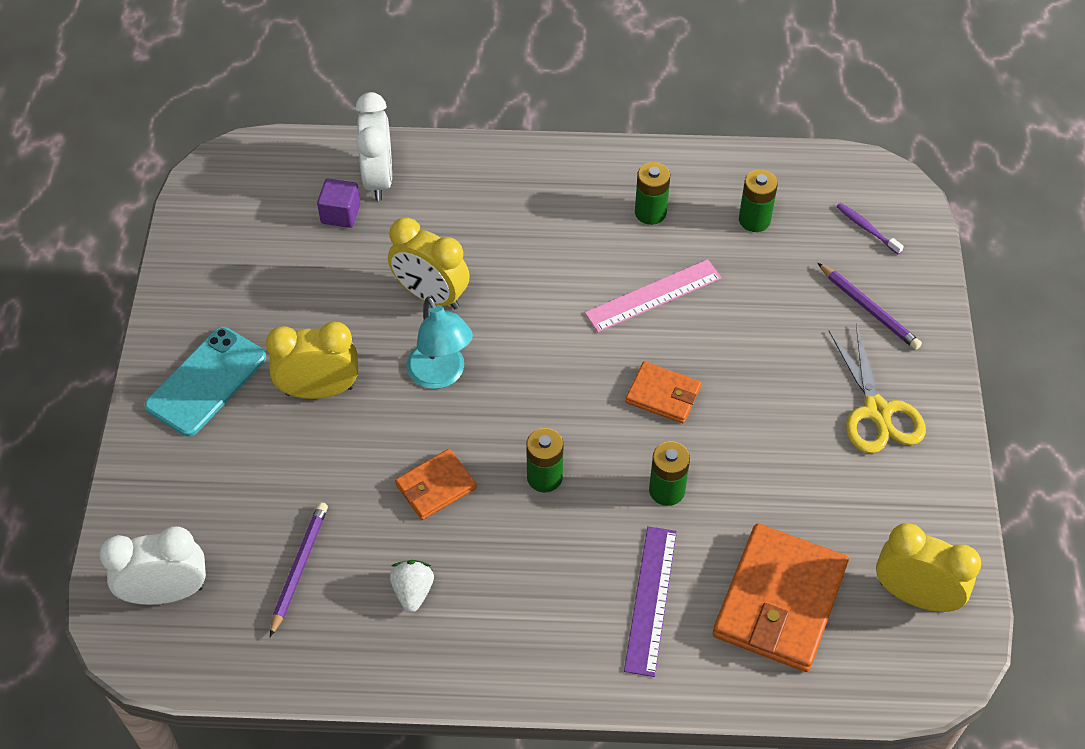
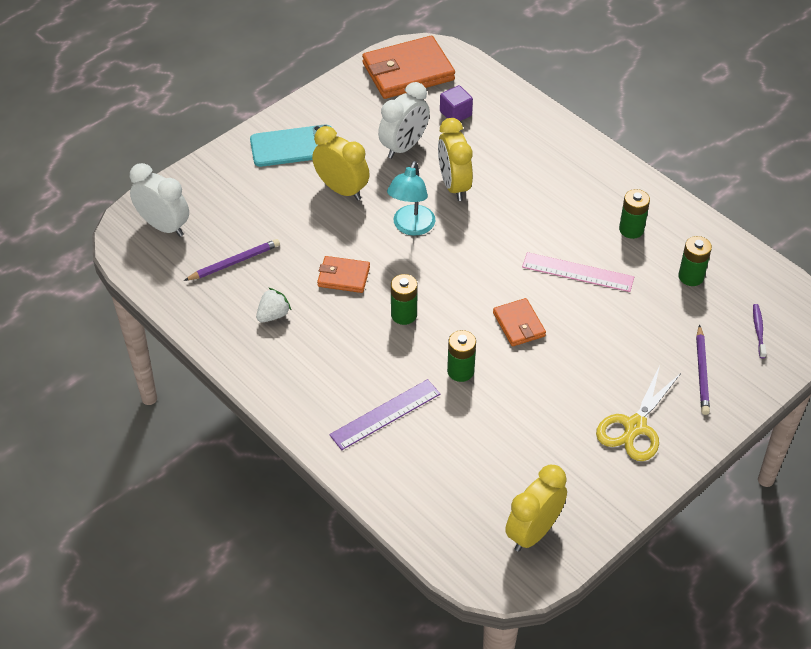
camera: 45 degrees right, 5 degrees down
(378, 179) = (497, 110): white clock -> white clock (404, 147)
(779, 601) = (453, 471): orange wallet -> orange wallet (408, 72)
(915, 596) = (533, 532): yellow clock -> yellow clock turned 120 degrees counterclockwise

